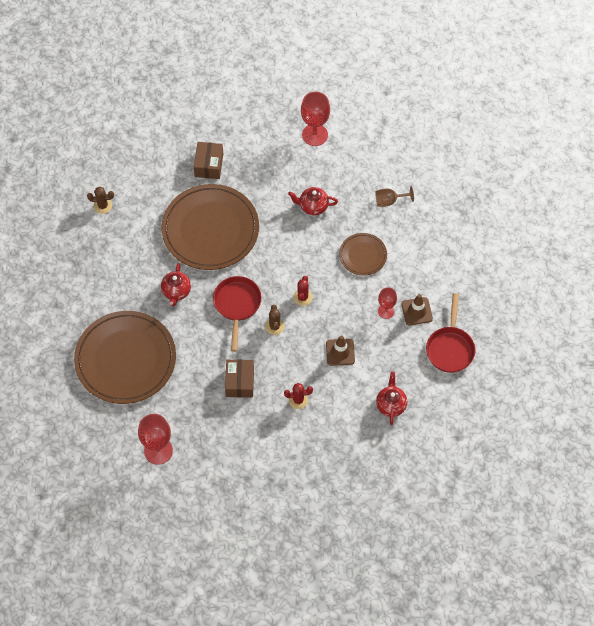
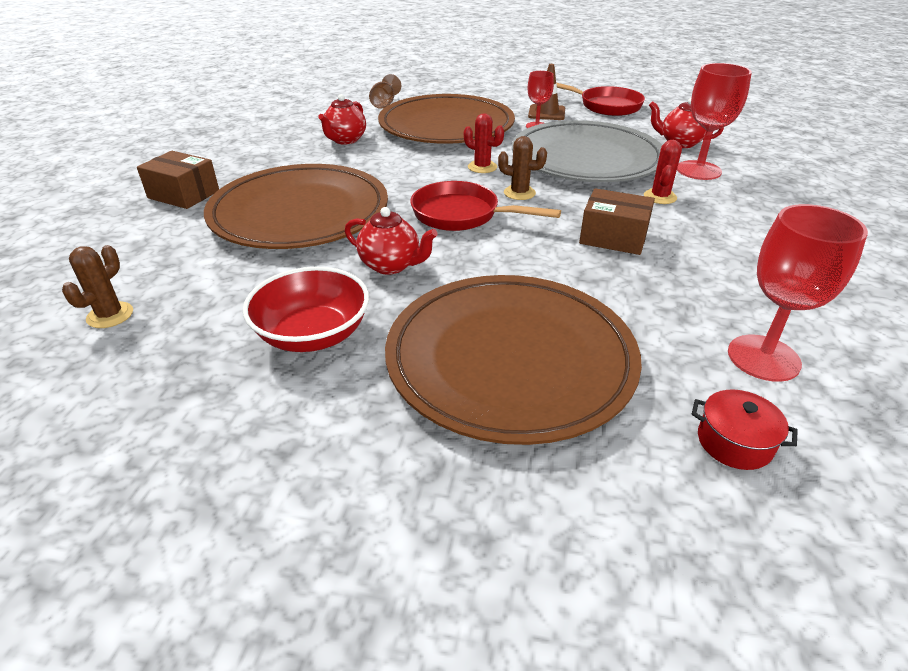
camera: 70 degrees left, 25 degrees down
(105, 440) = (734, 442): none -> red pot
(116, 284) = (313, 334): none -> red bowl
(315, 135) = (242, 124): red goblet -> red goblet (698, 170)
(340, 352) = (586, 158): brown traffic cone -> grey plate
(363, 255) = (446, 126): brown plate -> brown plate, size x2.05

